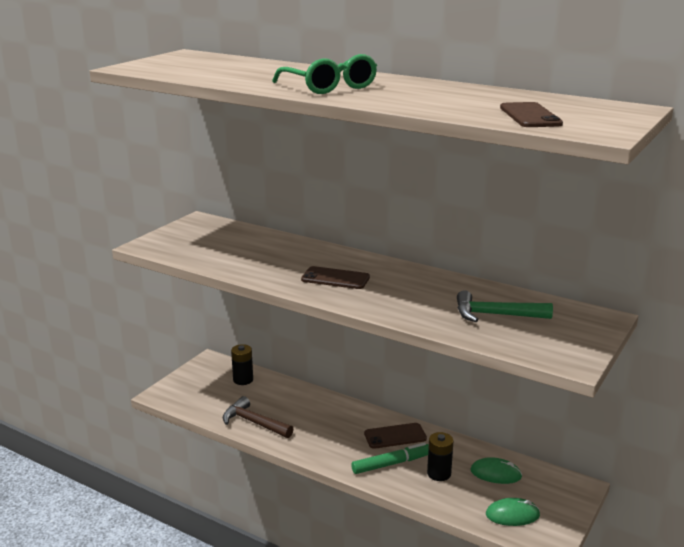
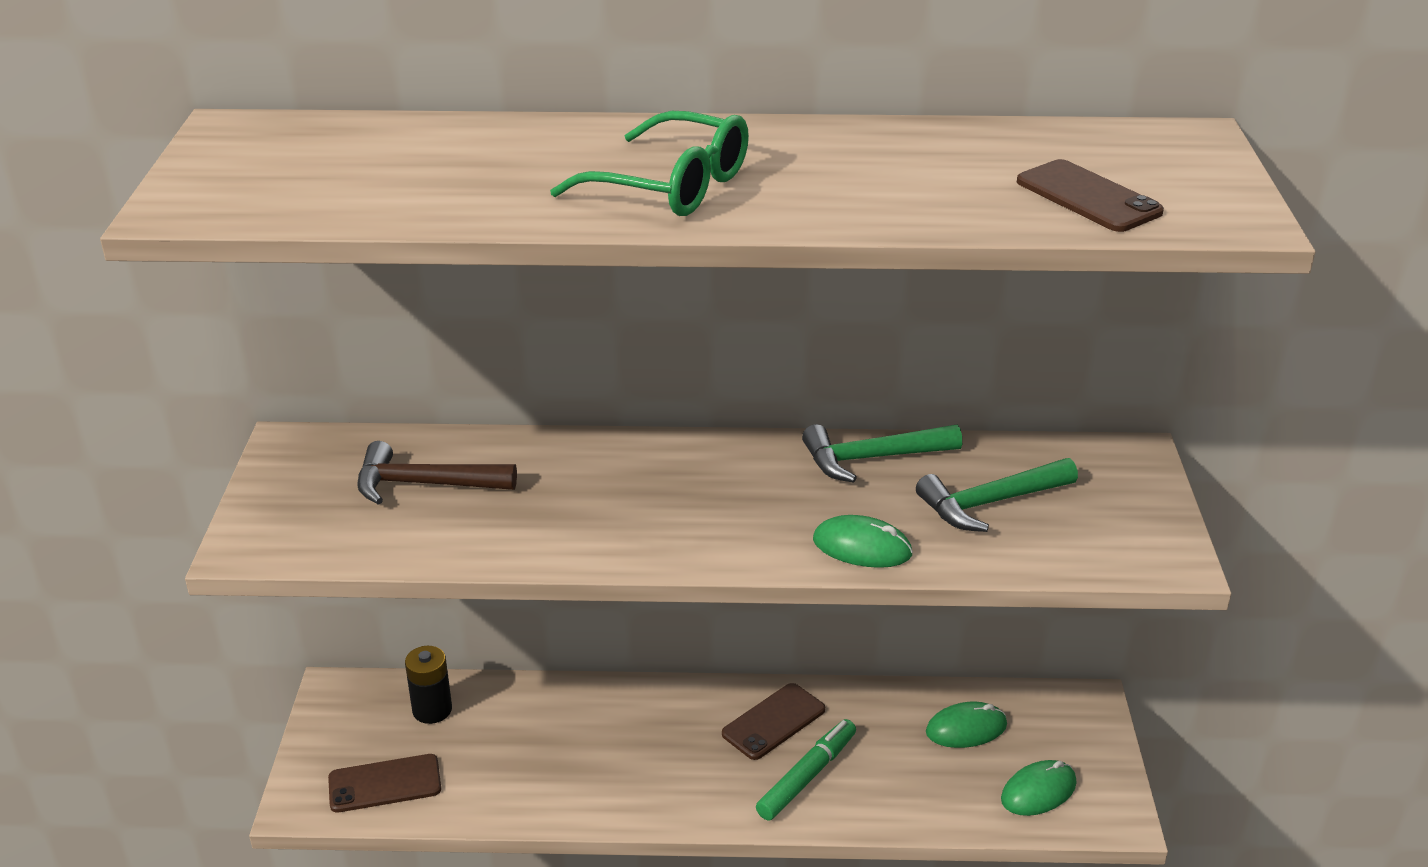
camera: 30 degrees left, 10 degrees up
(253, 422) = (523, 791): brown hammer -> brown hammer (424, 484)
(335, 278) = (680, 509): brown phone -> brown phone (385, 784)
(407, 313) = (862, 547): none -> green mouse
(439, 473) = (888, 764): black battery -> none
(452, 284) = (871, 458): none -> green hammer

